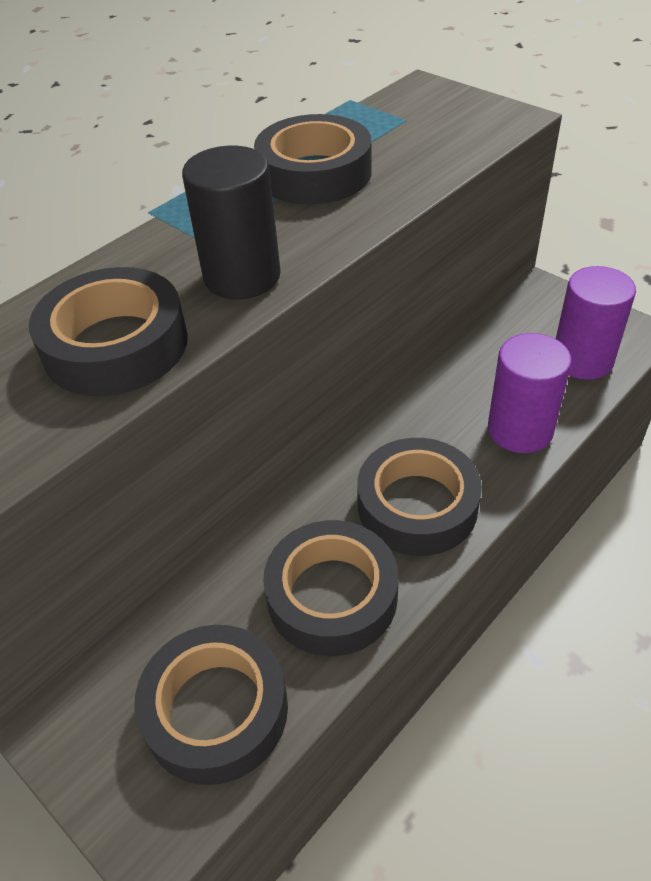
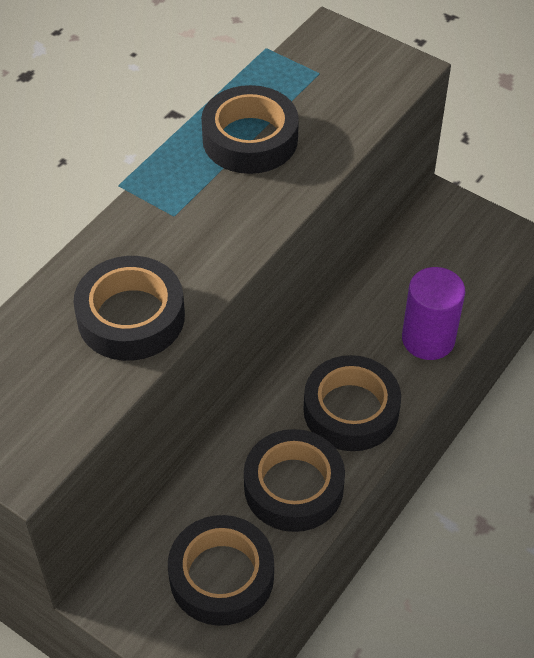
camera: 10 degrees left, 5 degrees up
(242, 276) = (212, 249): black cylinder -> none
(582, 360) = (477, 270): purple cylinder -> none

